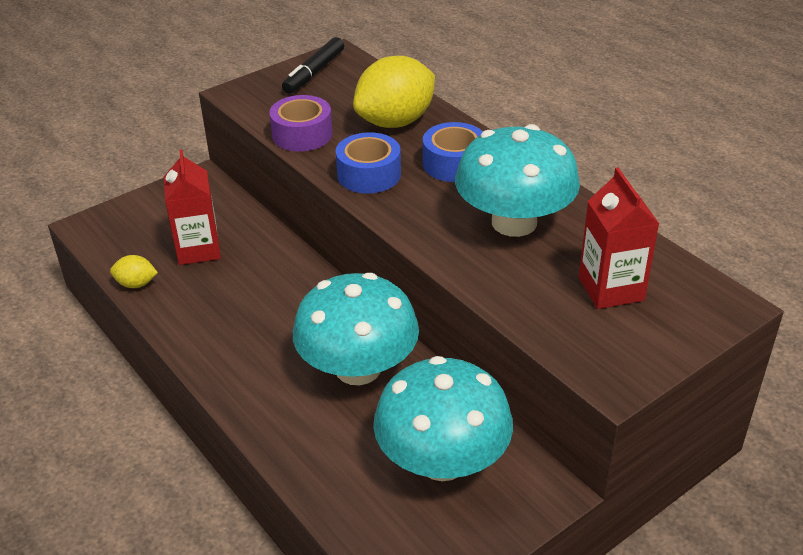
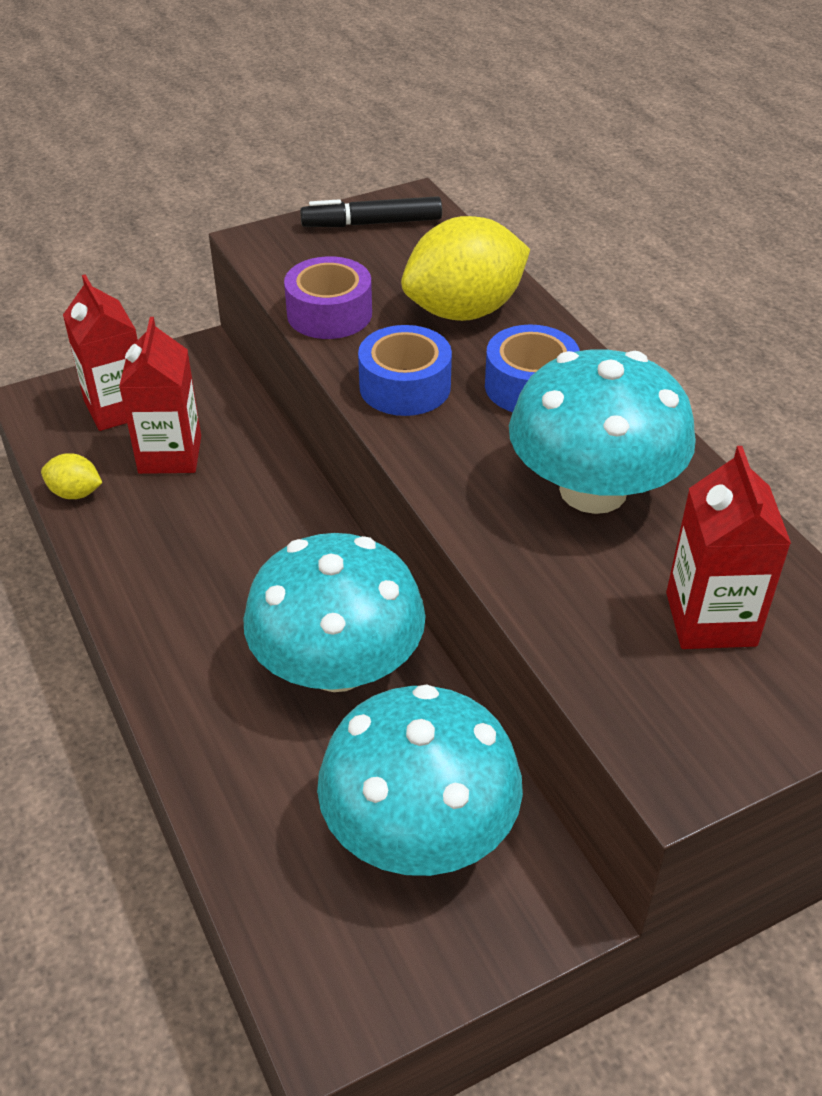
camera: 10 degrees right, 5 degrees up
(150, 223) = (118, 408): none -> red carton
(314, 73) = (372, 223): black marker -> black marker turned 45 degrees clockwise

